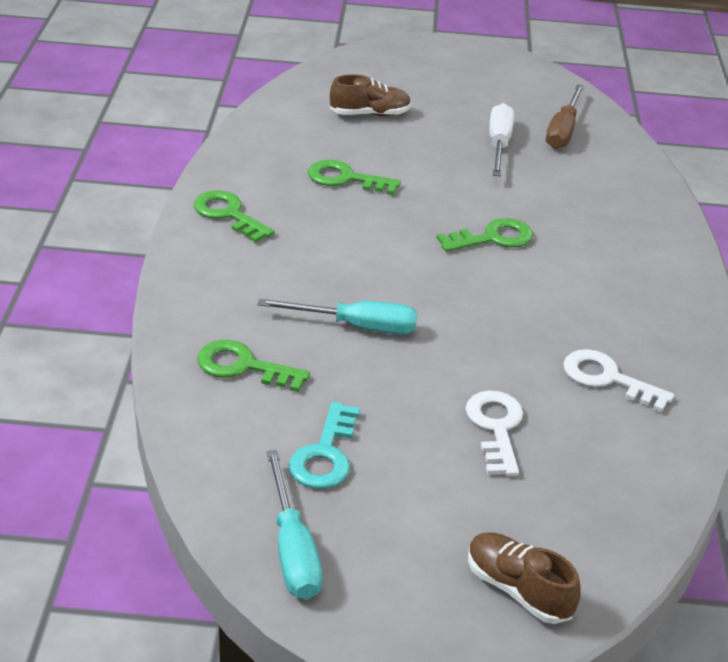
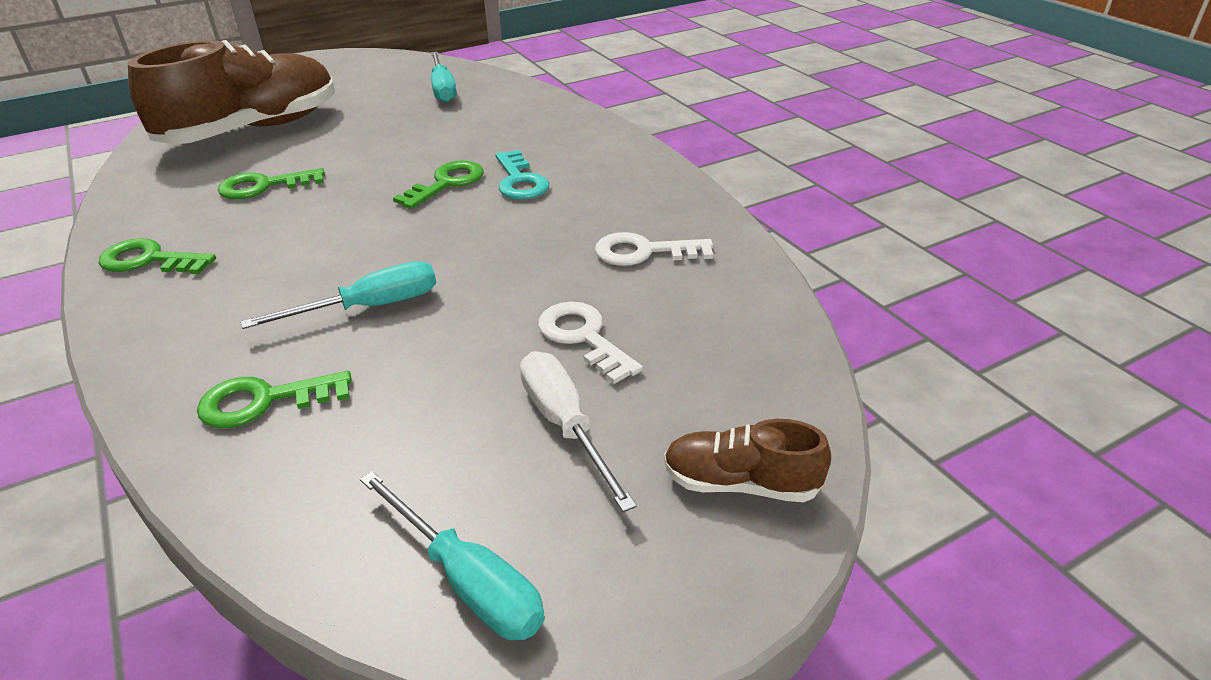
camera: 30 degrees left, 0 degrees up
(325, 454) = (427, 449): turquoise key -> turquoise key (519, 181)
(370, 114) = (252, 130): brown shoe -> brown shoe, size x2.19
(499, 144) = (394, 115): white screwdriver -> white screwdriver (565, 425)
(563, 131) = (443, 89): brown screwdriver -> turquoise screwdriver

